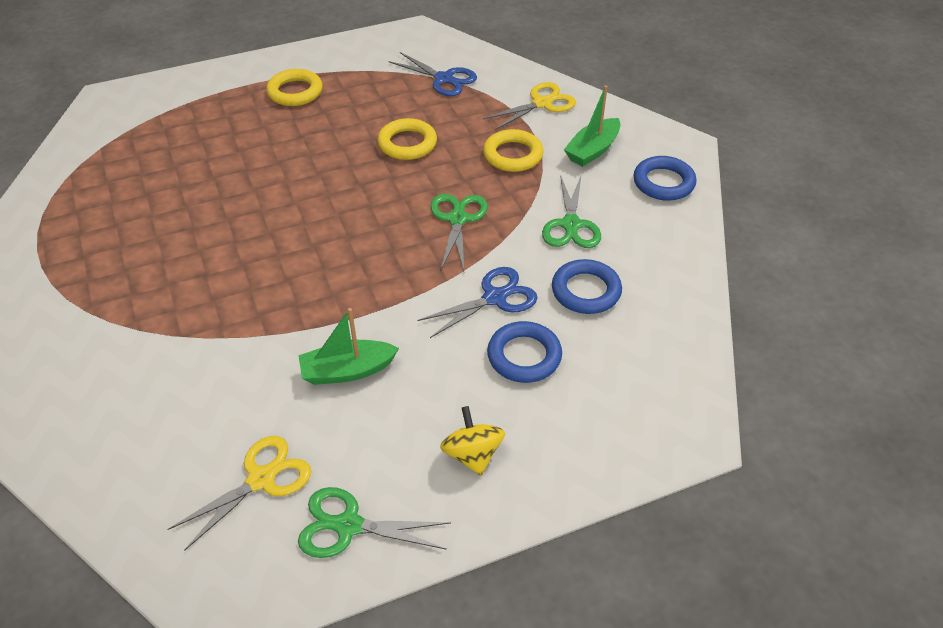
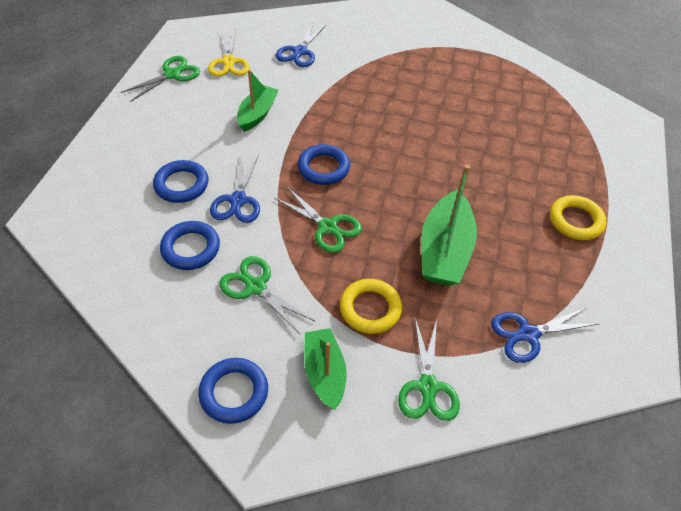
camera: 125 degrees right, 5 degrees up
(171, 414) = (299, 52): none -> blue scissors
(383, 263) = (323, 168): none -> blue ring
(407, 143) = (444, 250): yellow ring -> green boat
(472, 454) = (152, 128): yellow spinning top -> none
(542, 103) = (427, 387): yellow scissors -> green scissors

